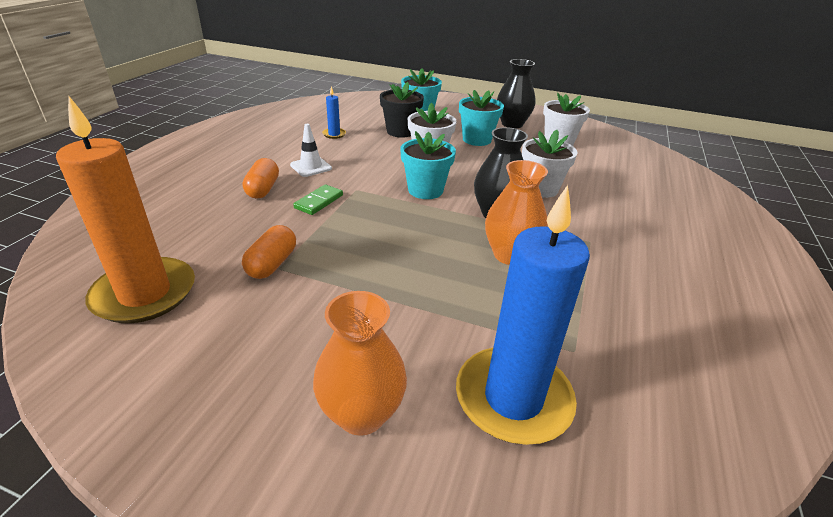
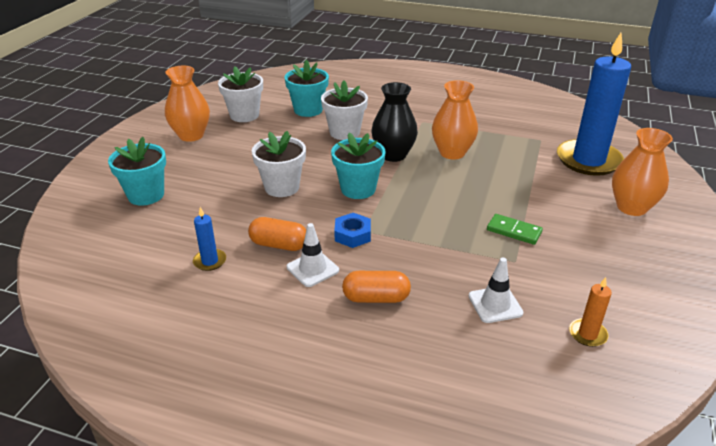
camera: 90 degrees left, 0 degrees up
(145, 294) = (587, 334): orange candle -> orange candle, size x0.41
(221, 244) = (495, 304): none -> white traffic cone
(272, 264) = (511, 265): orange capsule -> orange capsule (279, 245)
(319, 202) = (395, 252): green domino -> green domino (514, 231)
(351, 184) = (352, 235): none -> blue nut
(400, 131) = (205, 208): black flower pot -> none
(477, 140) = (234, 158): turquoise flower pot -> turquoise flower pot (308, 110)
(512, 124) = (191, 135): black vase -> orange vase

